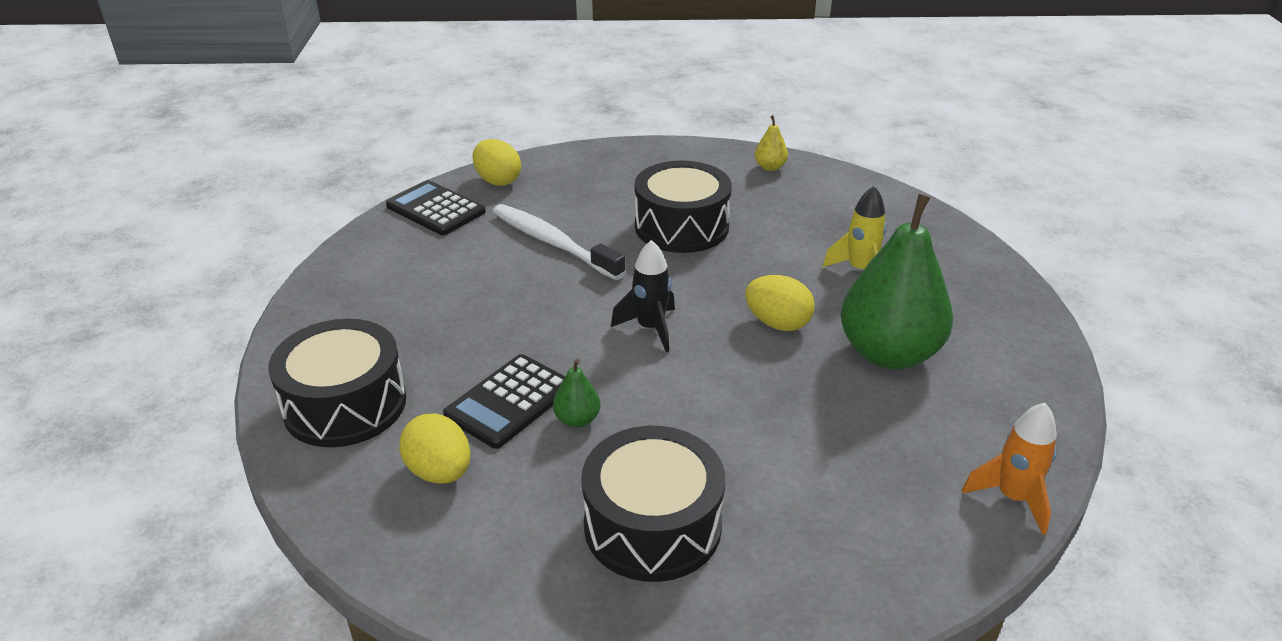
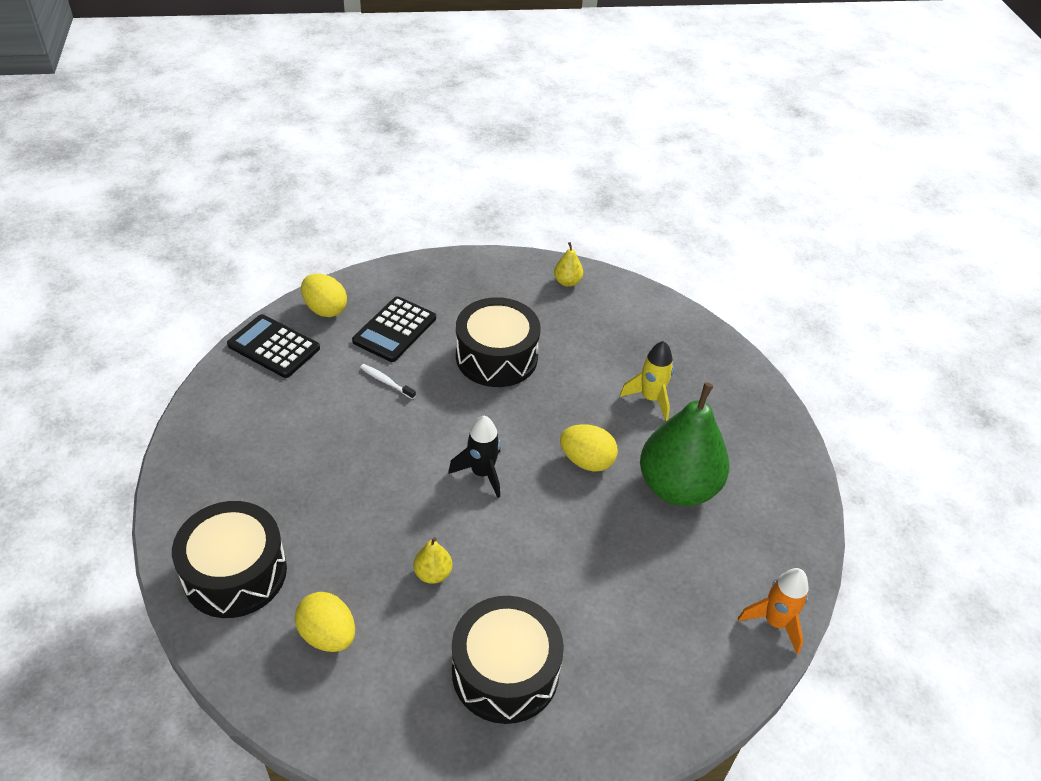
camera: 10 degrees left, 10 degrees up
(509, 401) = (374, 559): black calculator -> black calculator (395, 330)
(553, 243) = (386, 381): white toothbrush -> white toothbrush, size x0.44
(577, 420) = (433, 573): green pear -> yellow pear

